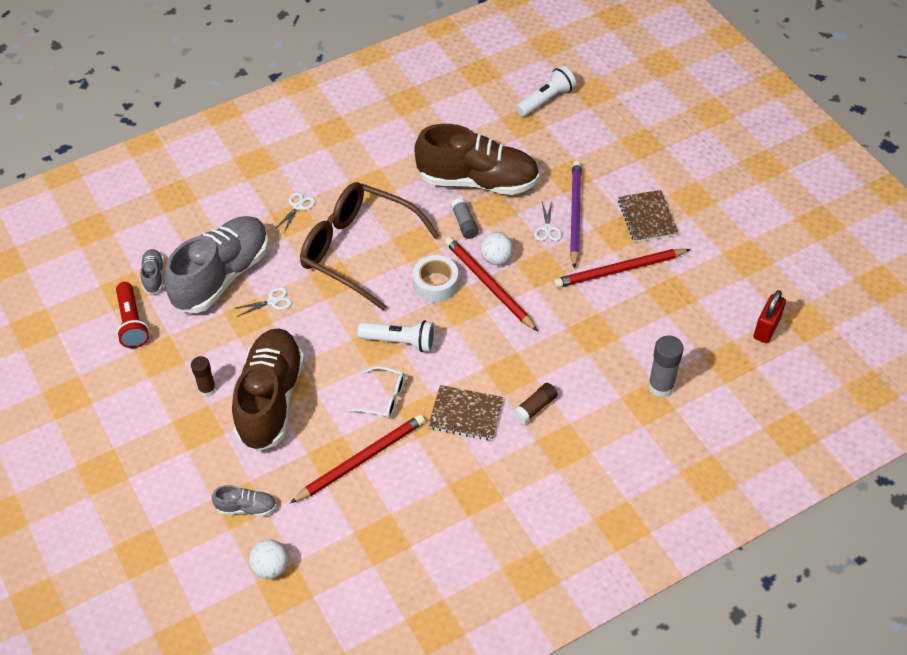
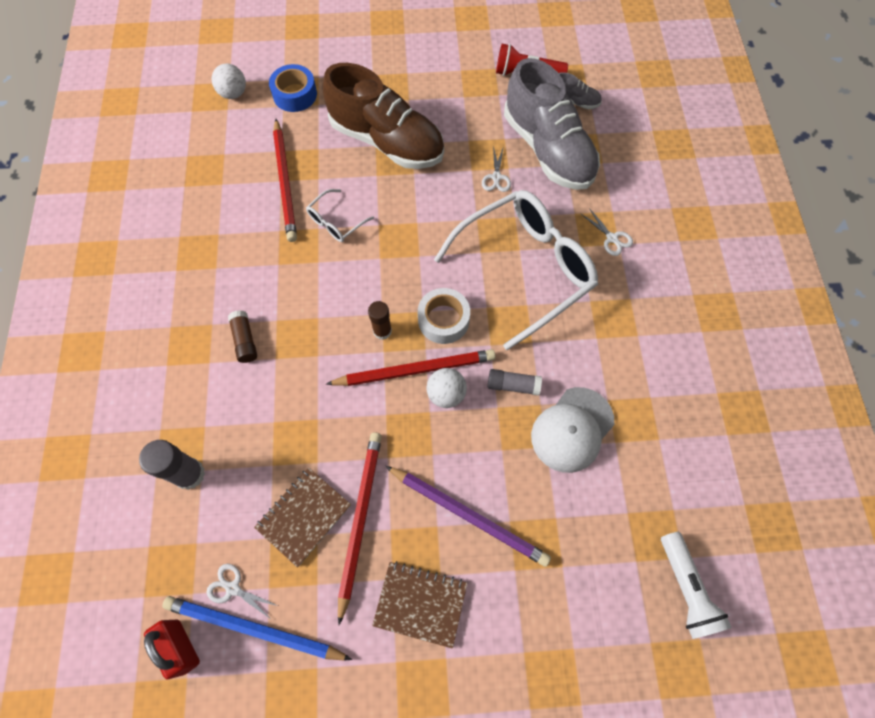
camera: 115 degrees right, 15 degrees up
(207, 389) = (425, 103): brown glue stick -> brown glue stick (382, 331)
(246, 508) = (295, 94): grey shoe -> blue tape
(358, 250) = (525, 269): brown glasses -> white glasses
(400, 342) = (390, 260): white flashlight -> none
(465, 414) = (277, 279): brown notebook -> brown notebook (304, 516)
(477, 181) = (572, 429): brown shoe -> white cap
(547, 229) = (462, 471): white scissors -> white scissors (233, 588)
(726, 295) = (254, 629): none -> blue pencil

